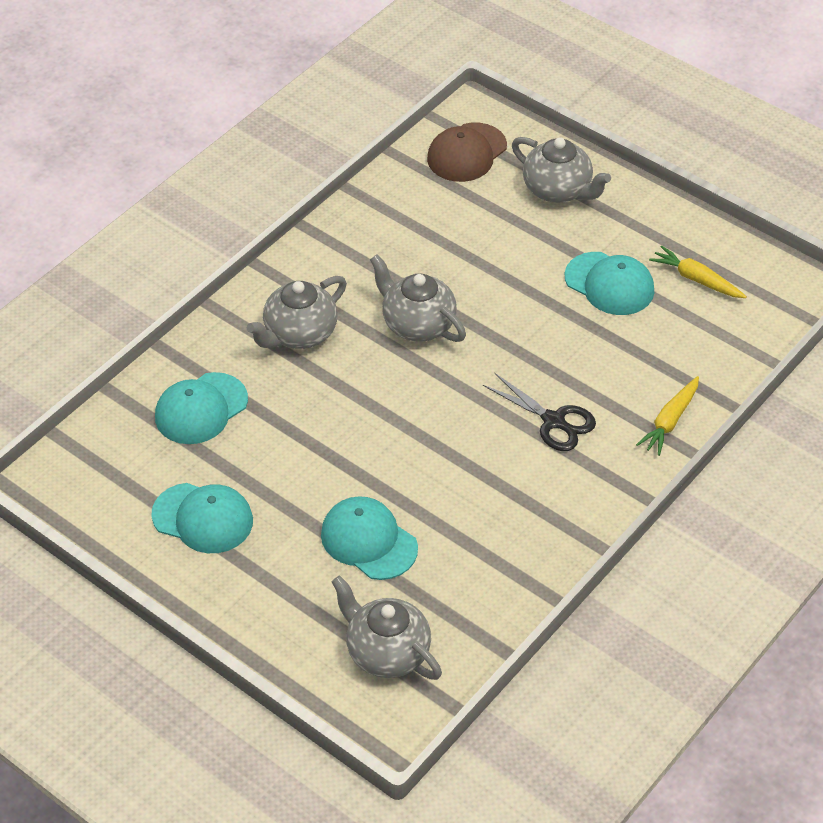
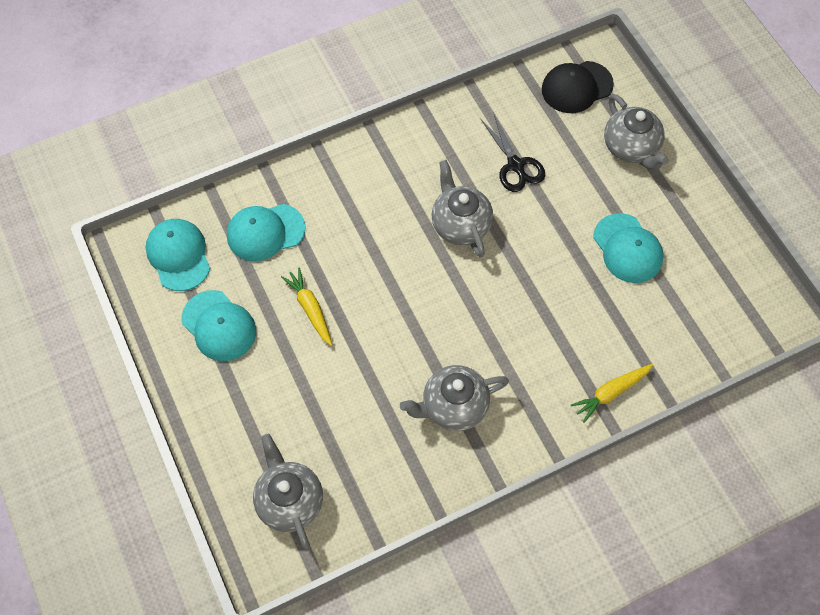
camera: 25 degrees right, 15 degrees up
(299, 334) = (368, 197): grey teapot -> grey teapot (453, 406)
(369, 541) = (326, 398): turquoise cap -> turquoise cap (178, 255)
(467, 153) = (576, 87): brown cap -> black cap
(553, 421) = (519, 353): black scissors -> black scissors (515, 165)
(696, 279) = (700, 272): yellow carrot -> yellow carrot (310, 309)

